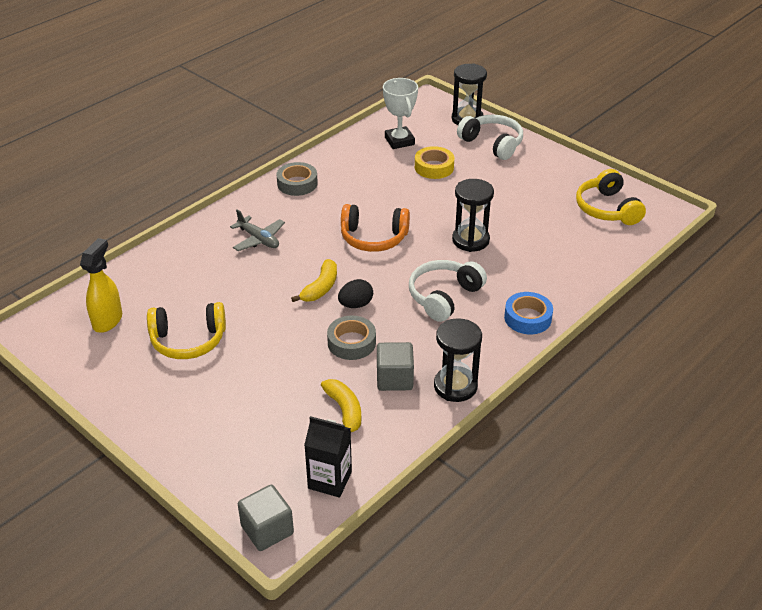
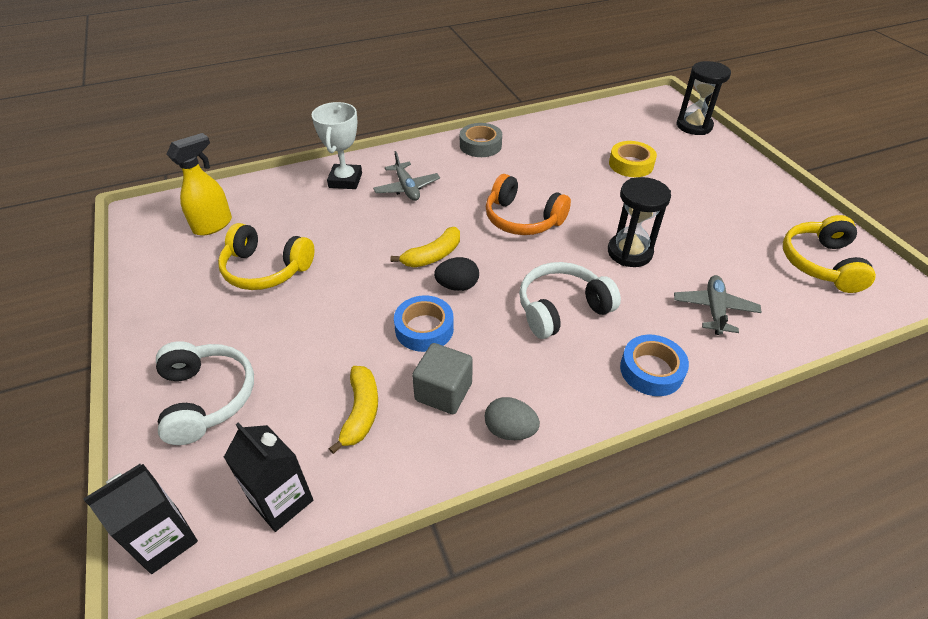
camera: 25 degrees right, 5 degrees up
(267, 530) = (165, 540): grey cube -> black carton
(351, 342) = (424, 329): grey tape -> blue tape
(399, 141) = (608, 130): white trophy -> white trophy (345, 180)
(455, 386) = (510, 430): black hourglass -> grey egg
(492, 143) = (710, 156): white headphones -> white headphones (207, 398)
(550, 264) = (714, 309): none -> grey plane

